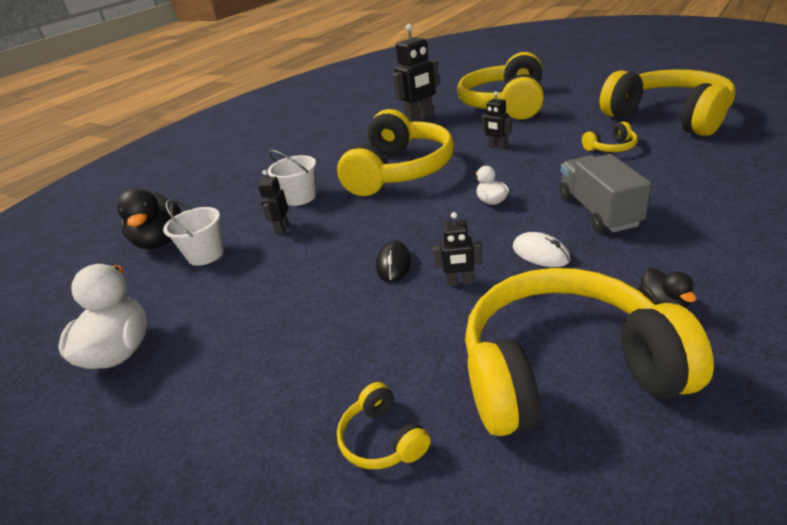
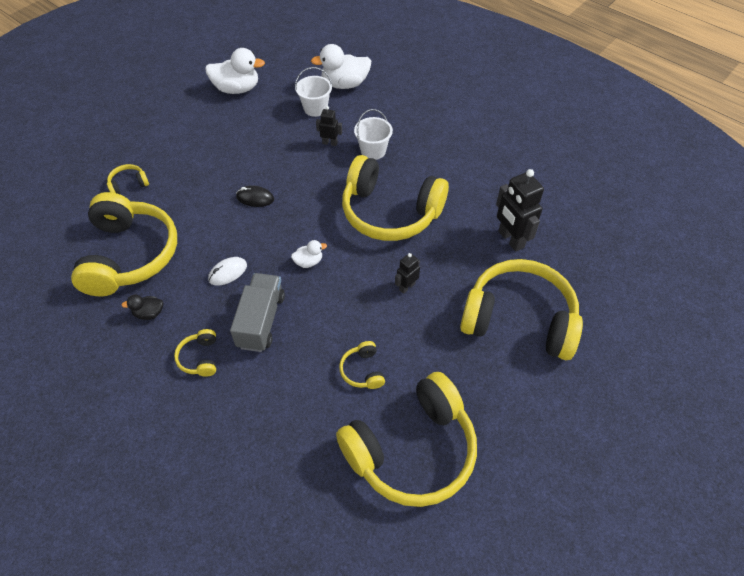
camera: 90 degrees right, 20 degrees up
(161, 241) = (345, 84): black duck -> white duck
(459, 283) = (220, 227): black robot -> none
(598, 211) = (261, 321): grey truck -> grey truck turned 75 degrees counterclockwise
(690, 239) = (200, 358): none -> yellow headphones

